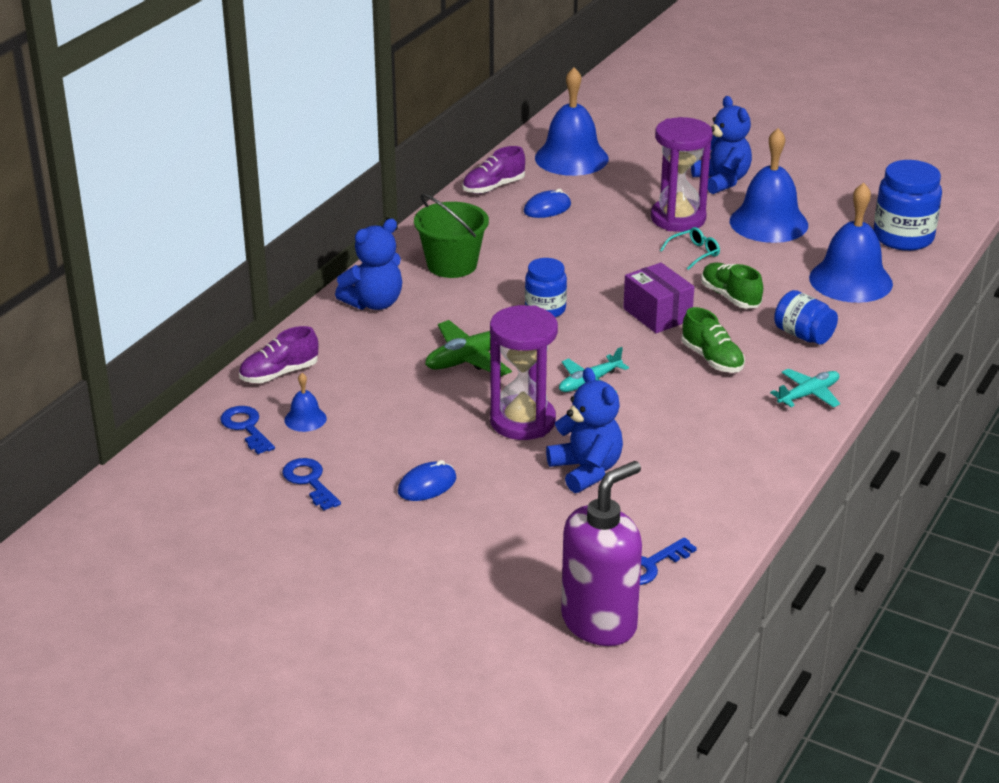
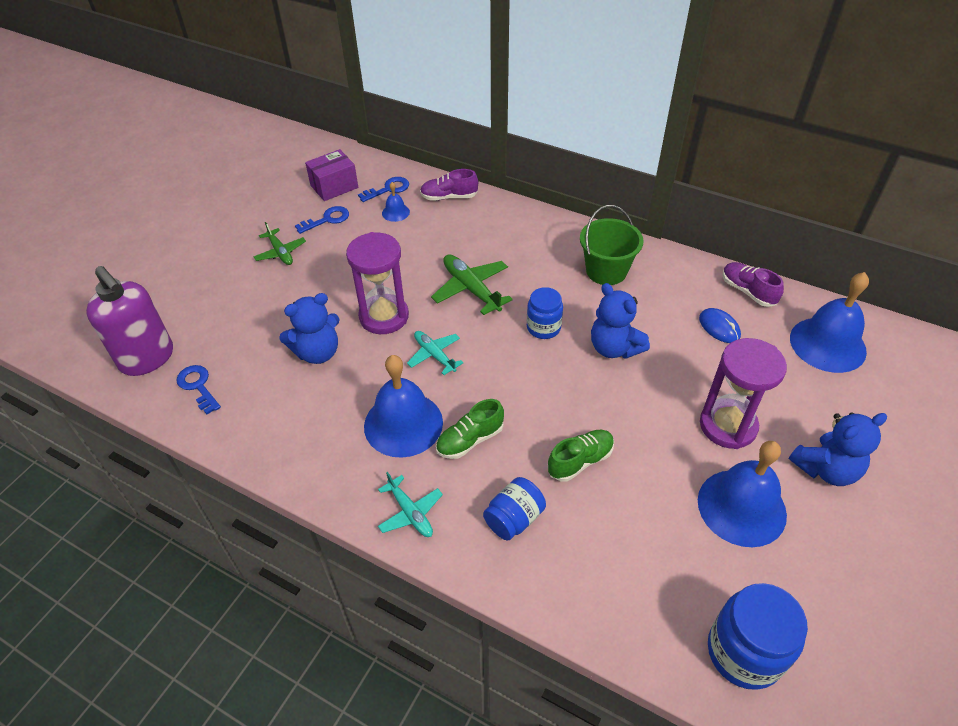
camera: 90 degrees right, 15 degrees up
(279, 374) = (449, 197): purple shoe -> purple shoe turned 60 degrees counterclockwise
(374, 303) = (543, 233): blue teddy bear -> blue teddy bear (614, 348)
(381, 520) = (280, 252): none -> green plane
(427, 485) = (314, 271): blue mouse -> none
(657, 314) = (542, 403): purple box -> purple box (334, 186)
(694, 253) = (659, 435): turquoise glasses -> none
(850, 280) = (629, 577): blue bell -> blue bell (403, 424)

